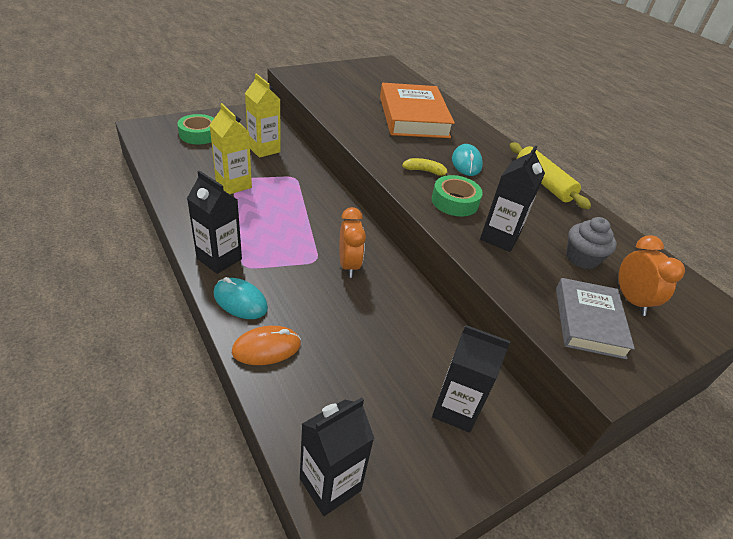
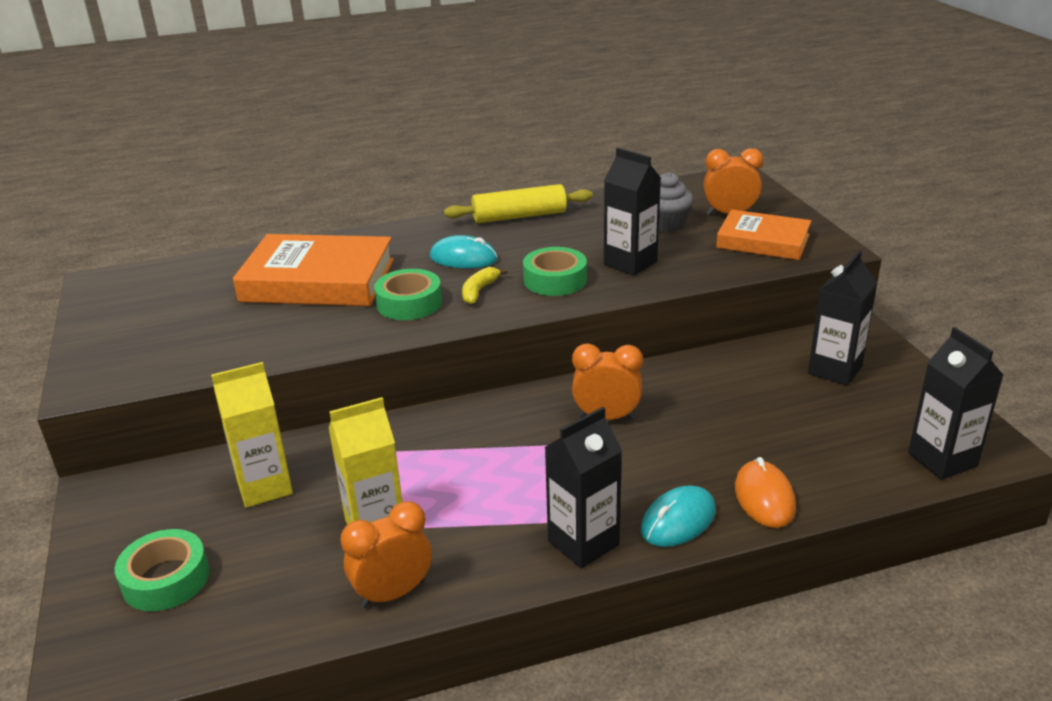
camera: 70 degrees left, 10 degrees down
(183, 195) = (393, 593): none -> orange clock
(399, 147) = (409, 303): none -> green tape
(589, 321) = (763, 241): grey book -> orange book

